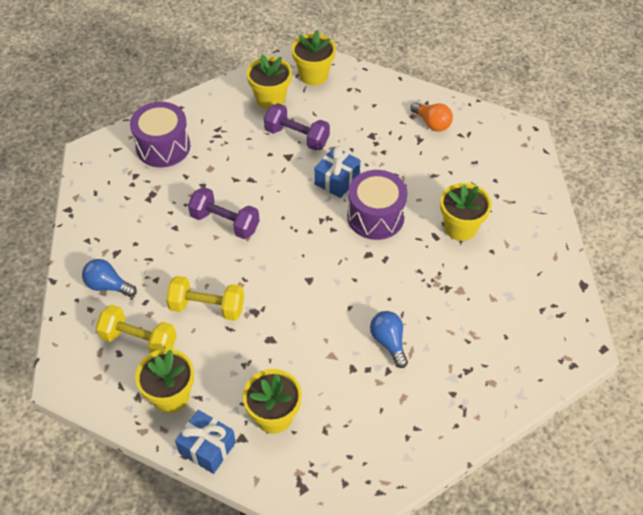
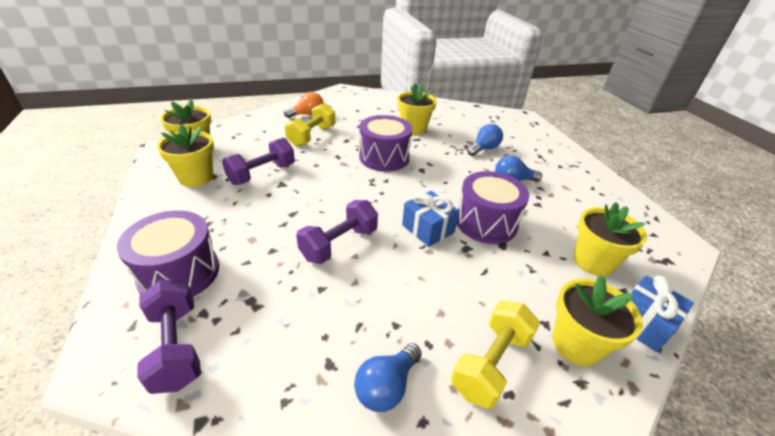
camera: 75 degrees left, 15 degrees down
(108, 176) = (176, 347): none -> purple dumbbell
(207, 307) = (452, 283): yellow dumbbell -> yellow dumbbell (312, 136)
(298, 323) = (486, 222): none -> purple drum
(337, 180) = (332, 166): blue gift -> blue gift (428, 229)
(450, 307) = (484, 149): none -> blue light bulb

